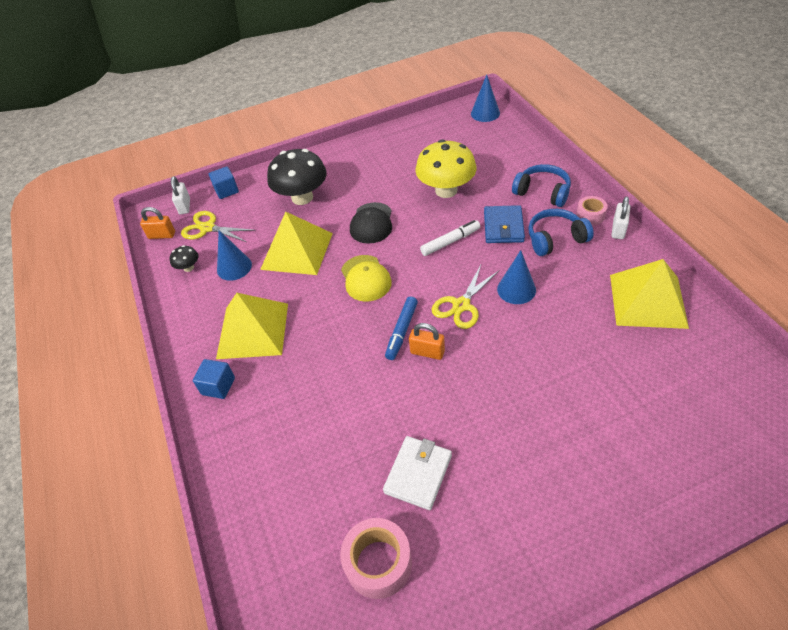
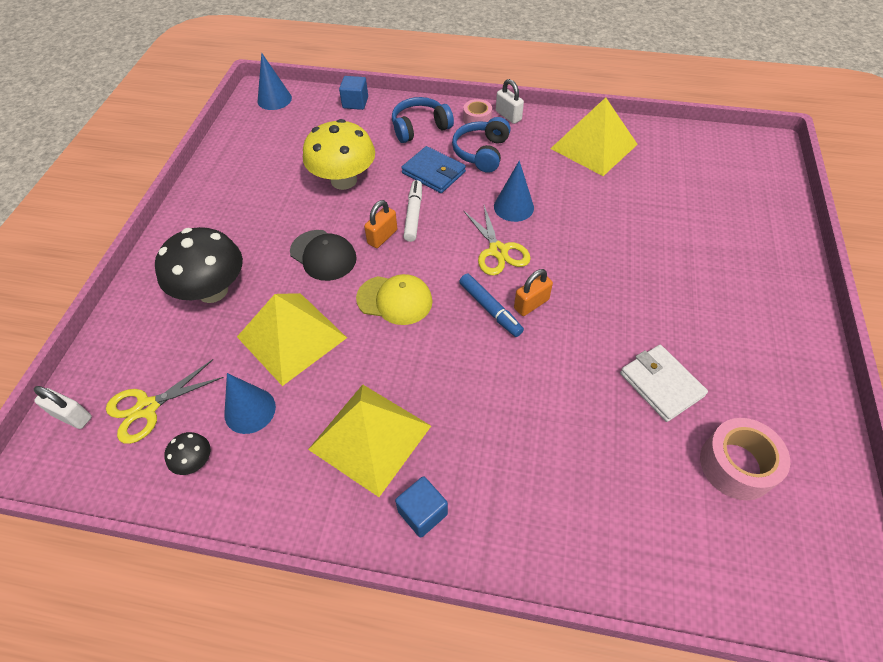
camera: 60 degrees left, 5 degrees up
(162, 235) = (95, 468): orange padlock -> orange padlock (382, 237)
(226, 191) = (104, 356): blue cube -> blue cube (355, 102)

